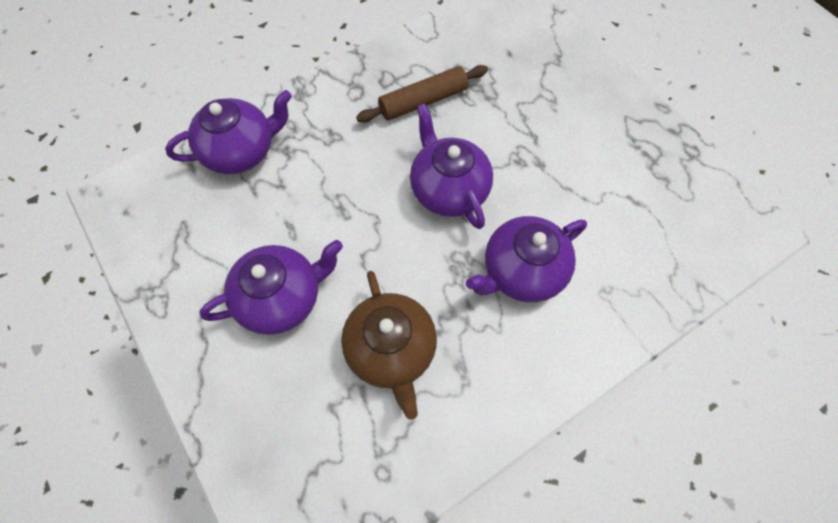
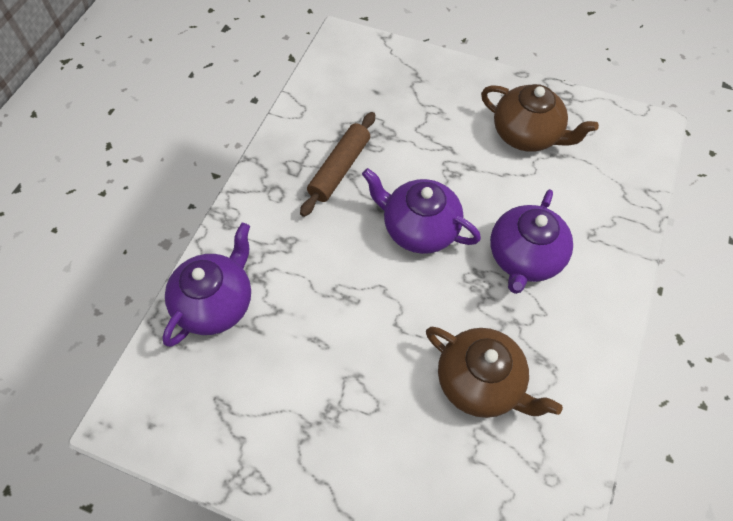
camera: 35 degrees left, 5 degrees down
(282, 298) = (359, 402): purple teapot -> none
(619, 165) = (527, 135): none -> brown teapot

